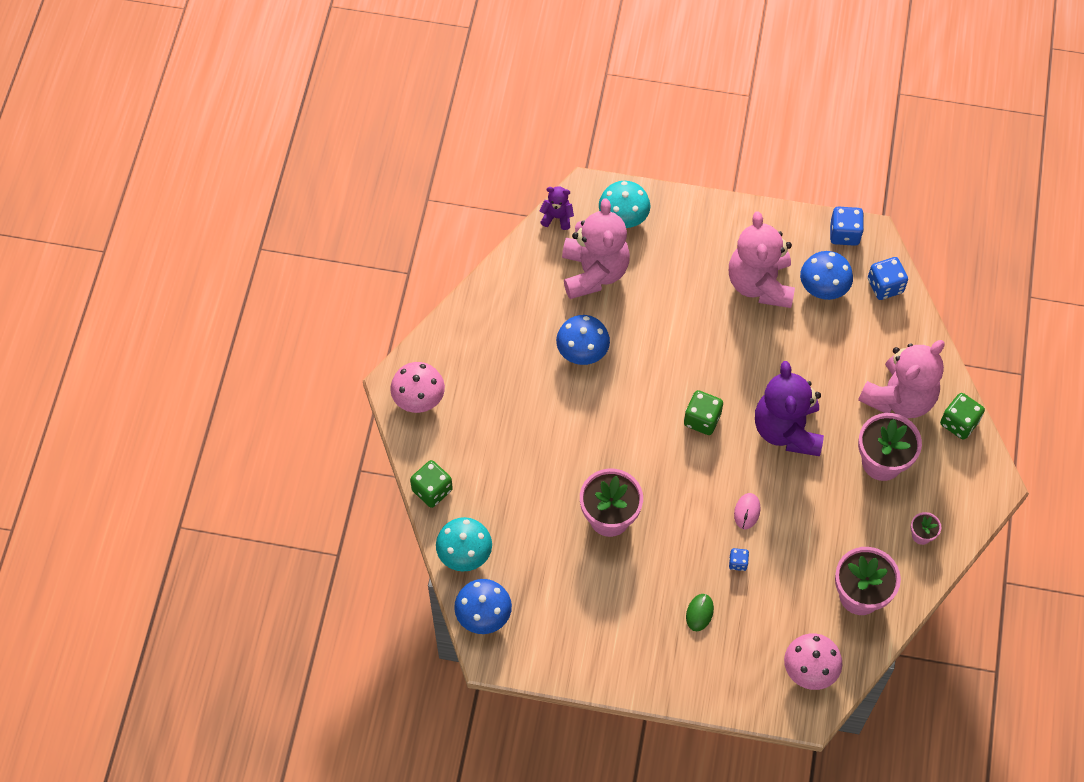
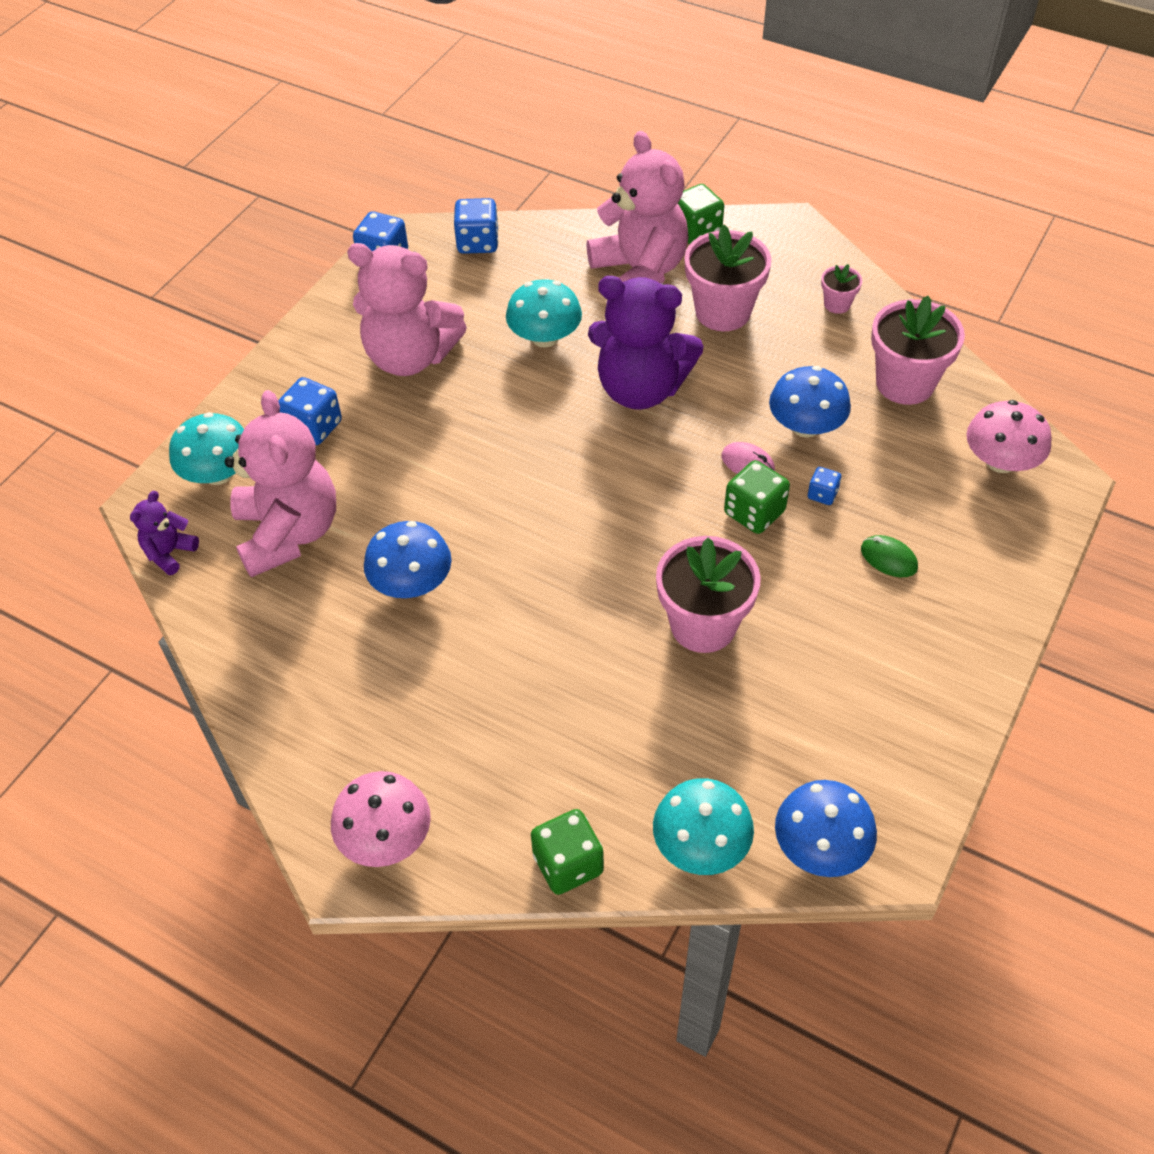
camera: 70 degrees left, 10 degrees down
(594, 272) = (289, 533): pink teddy bear -> pink teddy bear turned 60 degrees clockwise
(679, 252) = (314, 427): none -> blue dice
(702, 419) = (587, 473): green dice -> green dice (754, 513)
(810, 357) = (545, 337): none -> turquoise mushroom
(823, 286) = (448, 297): blue mushroom -> blue mushroom (806, 426)

